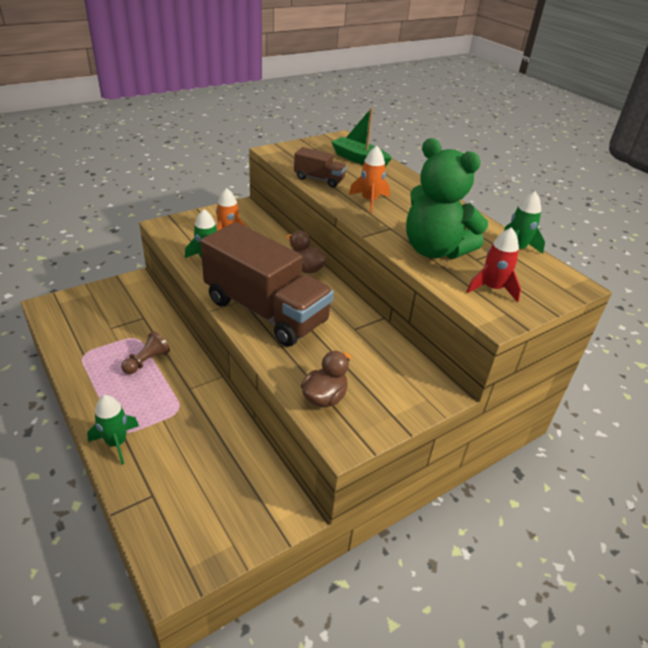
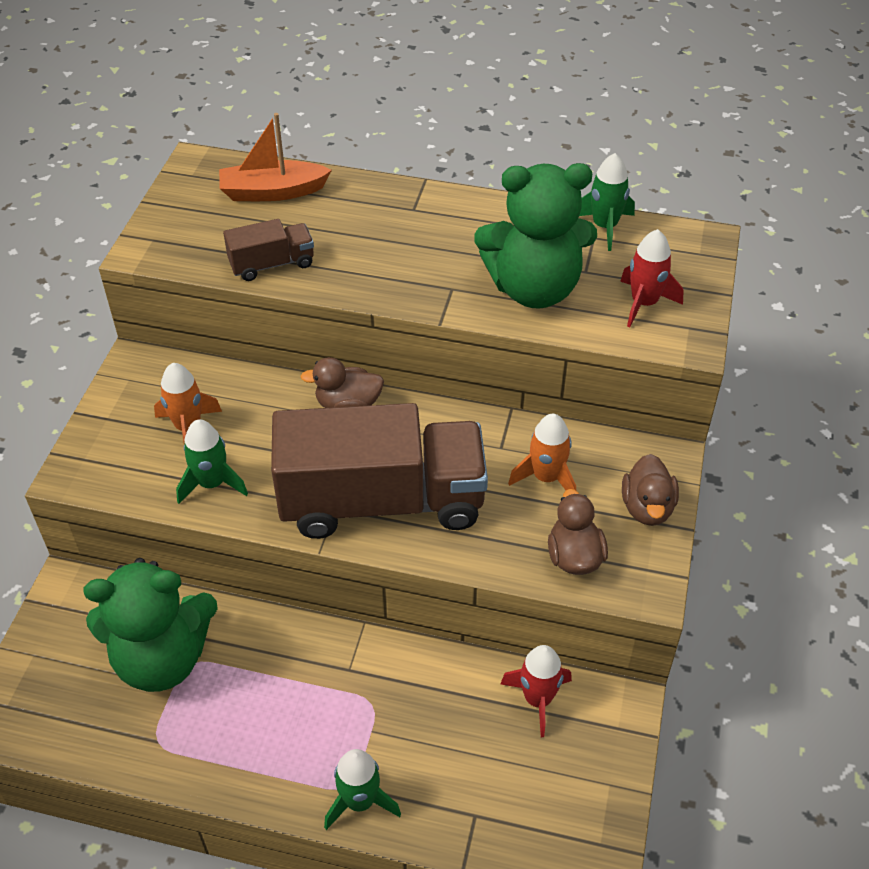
camera: 40 degrees left, 10 degrees up
(128, 328) = (162, 658): none -> green teddy bear
(147, 361) = (251, 680): brown pawn -> none
(253, 472) = (538, 699): none -> red rocket
(359, 159) = (273, 192): green boat -> orange boat
(369, 201) = (376, 260): orange rocket -> orange rocket (546, 477)
(397, 406) = (647, 508): none -> brown duck

